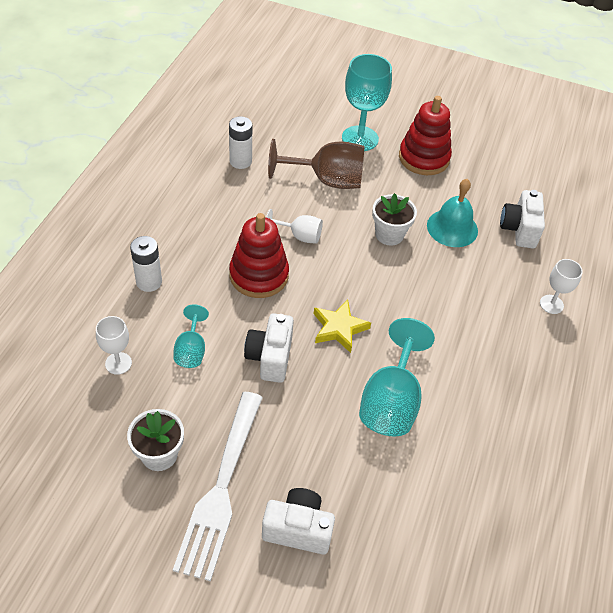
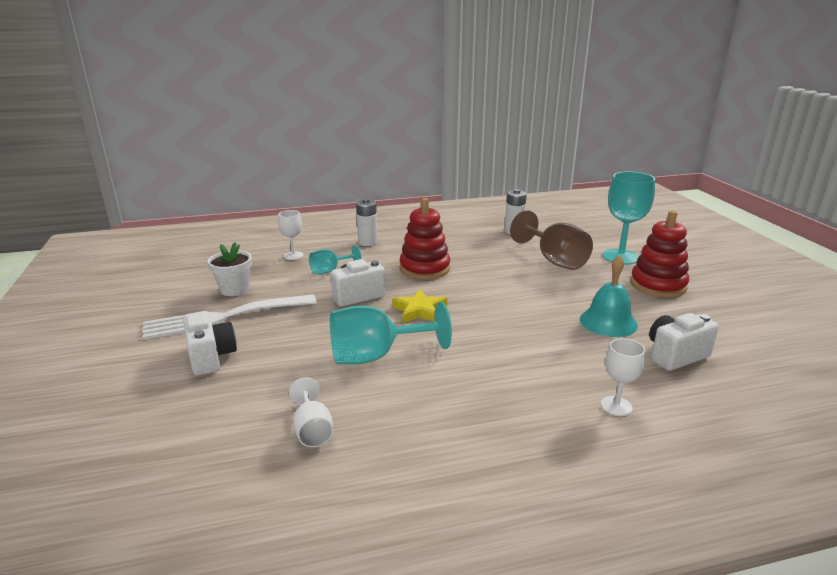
camera: 60 degrees right, 25 degrees down
(299, 236) = (483, 269): white goblet -> white goblet (312, 430)
(389, 234) = (547, 299): white flower pot -> none

